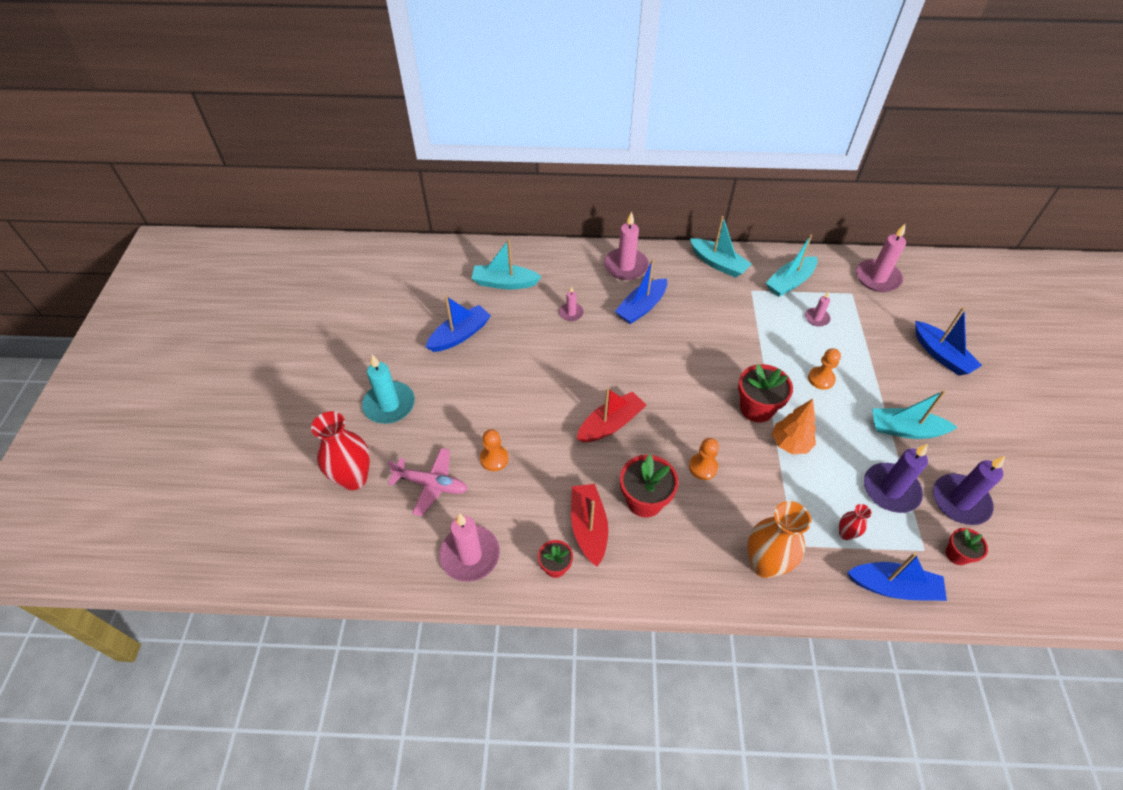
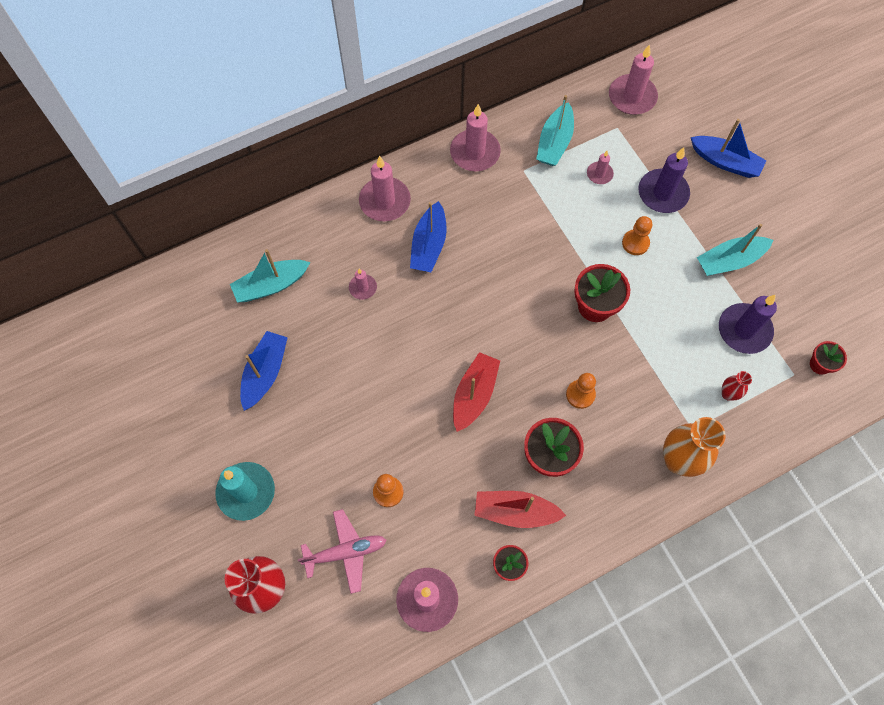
camera: 30 degrees left, 15 degrees up
(588, 527) = (515, 512): red boat -> red boat turned 45 degrees counterclockwise
(718, 263) = (475, 152): turquoise boat -> pink candle
(790, 444) = (642, 328): orange tree -> none
(893, 587) = (786, 423): blue boat -> none
(960, 501) = (802, 311): purple candle -> purple candle (662, 193)

